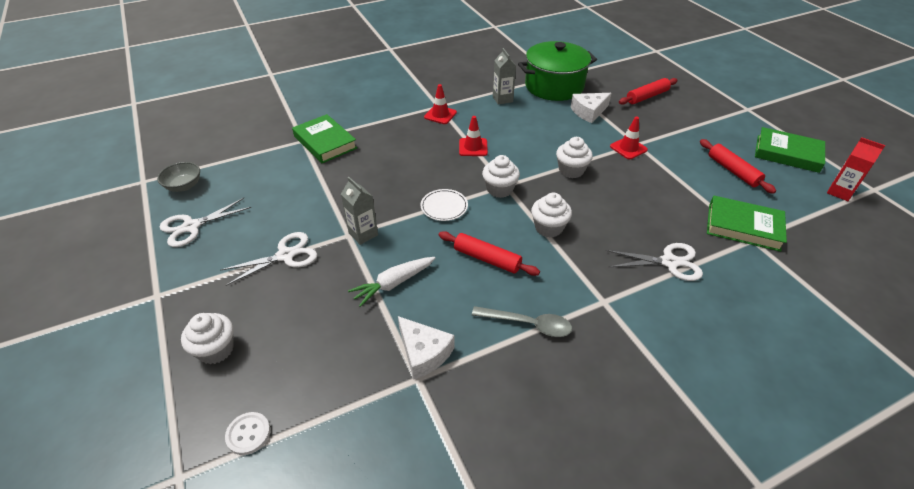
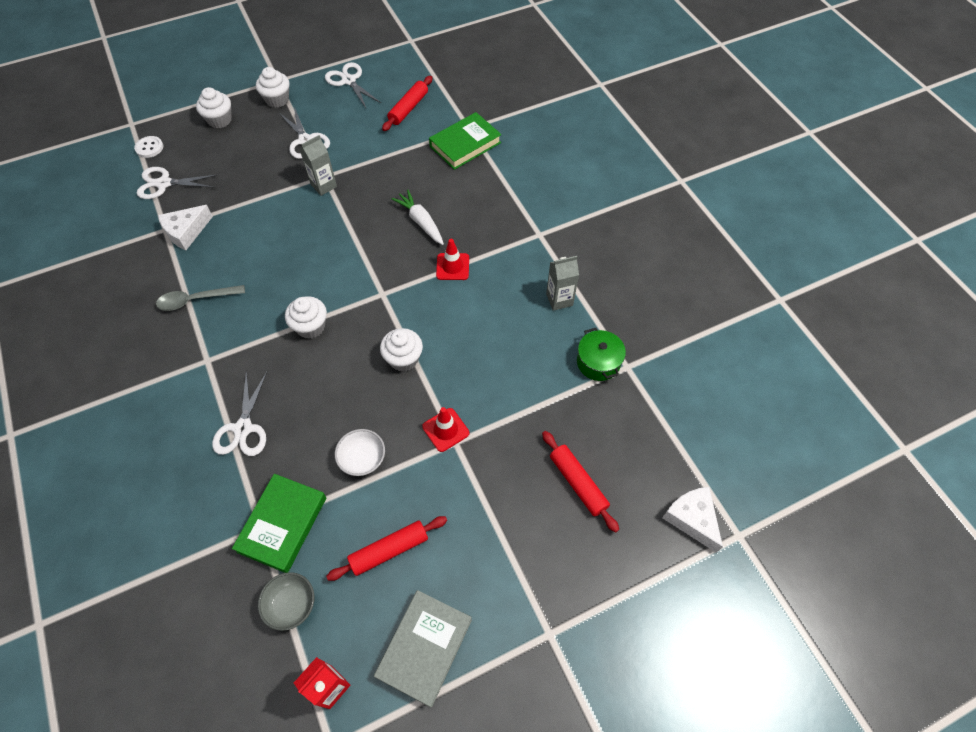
camera: 90 degrees right, 15 degrees up
(184, 186) = (402, 65): grey bowl -> grey bowl (291, 604)
(331, 396) = (164, 183): none -> white scissors
(393, 284) = (260, 210): white carrot -> white carrot (421, 222)
(440, 115) = (519, 236): red traffic cone -> none
(444, 206) = (353, 242): white plate -> none
(487, 259) = (277, 274): red rolling pin -> red rolling pin (408, 108)
(499, 189) = (376, 288): white cupcake -> white cupcake (277, 100)
(528, 324) = (196, 300): grey spoon -> grey spoon turned 60 degrees clockwise
(554, 86) = (598, 362): green pot -> green pot, size x0.52
(589, 112) = (532, 396): white cheese -> white cheese (692, 518)
(668, 187) = (362, 459): none -> white bowl
(787, 154) = (424, 648): green book -> grey book

